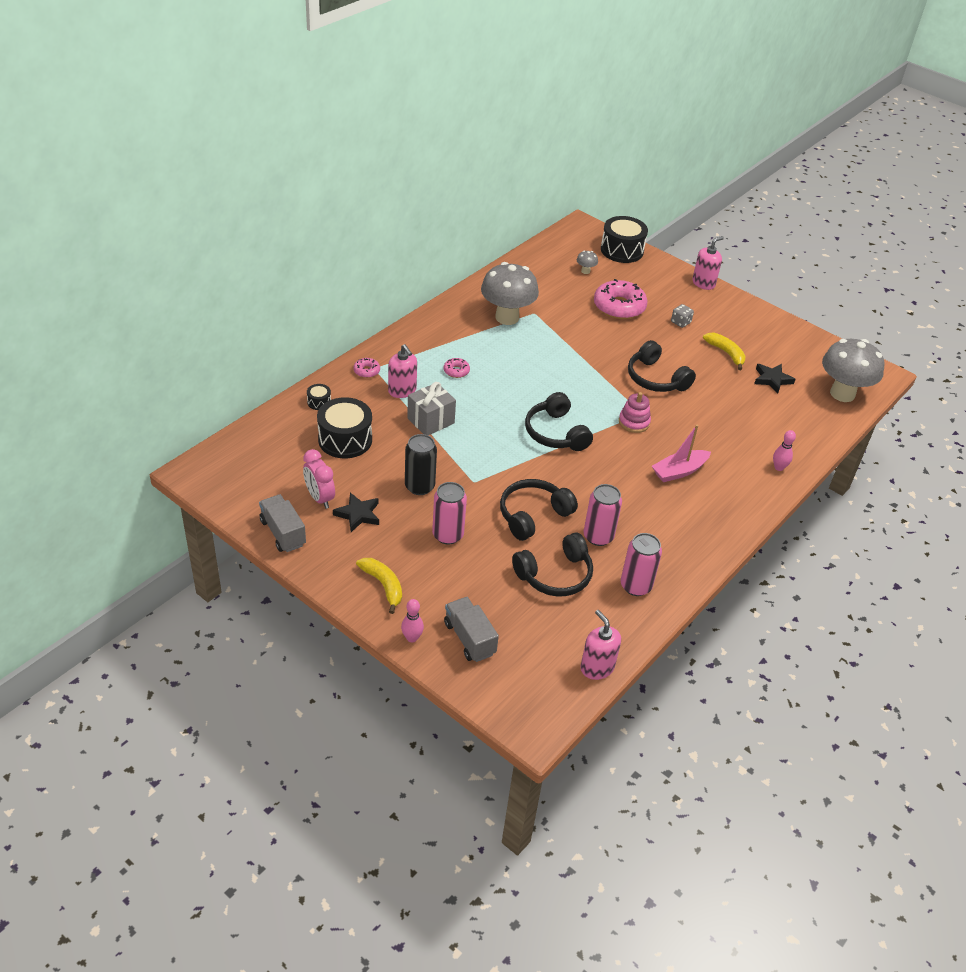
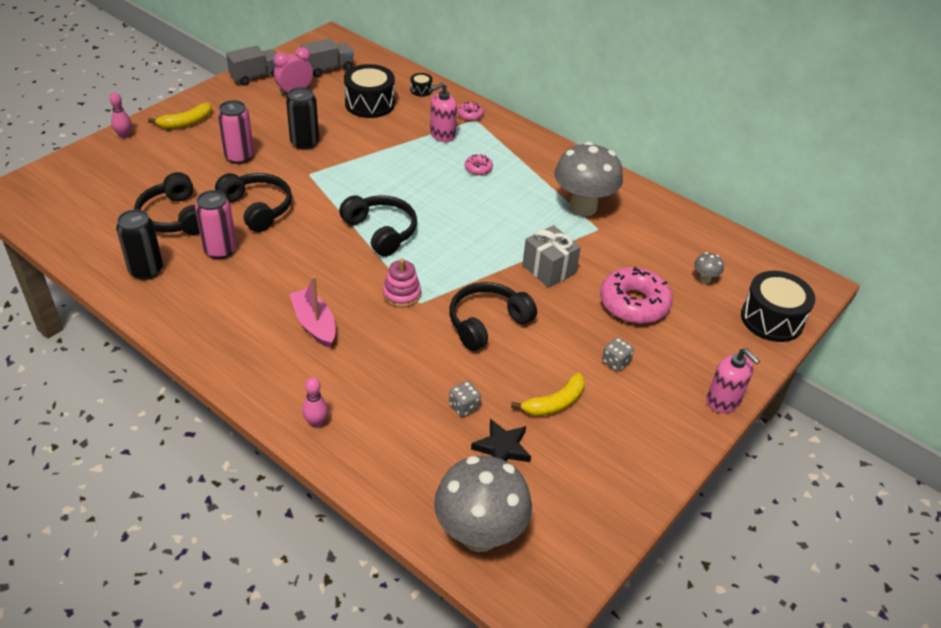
camera: 90 degrees right, 0 degrees up
(358, 514) = (272, 110): black star -> none
(431, 421) = (398, 151): grey gift -> grey gift (549, 269)
(469, 638) = (113, 164): grey truck -> grey truck (328, 69)
(555, 433) = (381, 231): black headphones -> black headphones turned 75 degrees clockwise
(597, 667) = (53, 235): pink soap dispenser -> none
(635, 586) = (146, 270): pink can -> black can
(742, 395) = (464, 407): none -> grey dice

